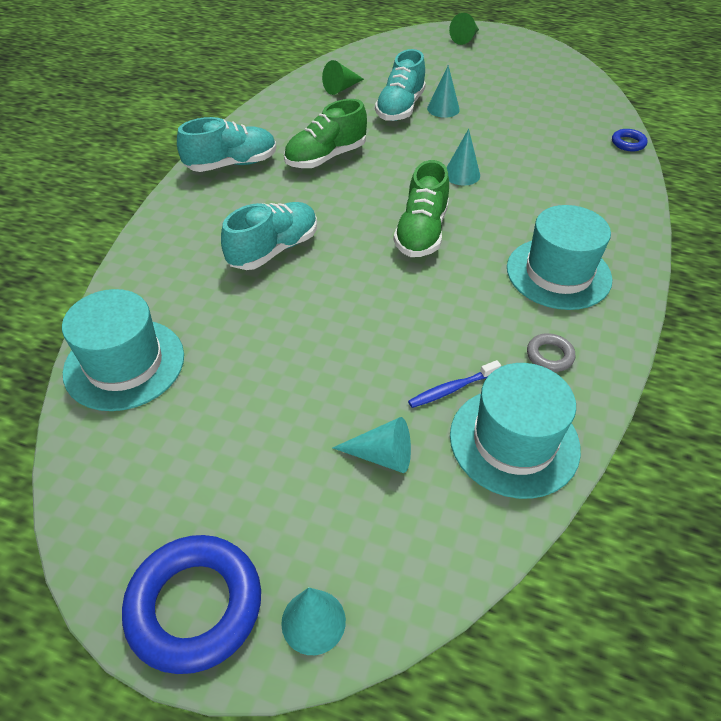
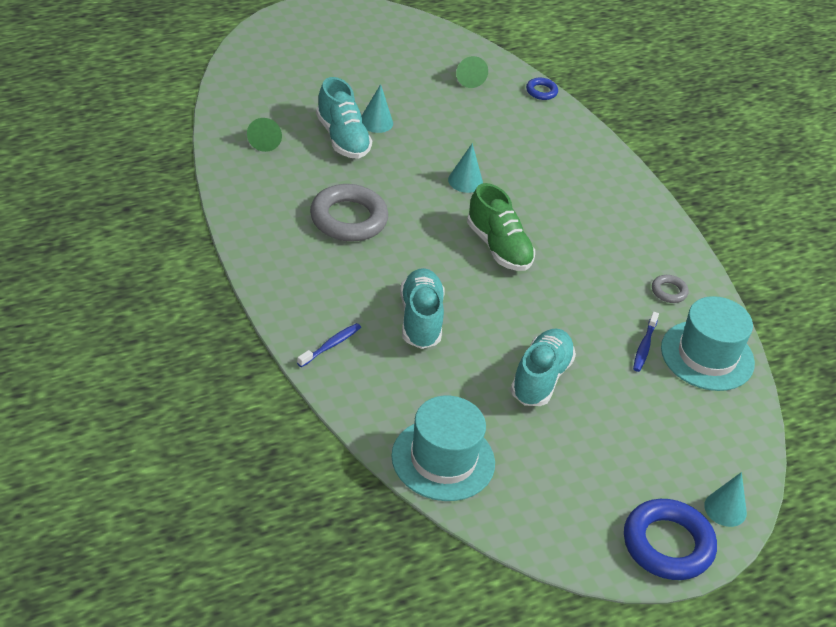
camera: 50 degrees left, 5 degrees down
(180, 230) = (331, 345): none -> blue toothbrush
(232, 164) = (284, 266): turquoise shoe -> turquoise shoe (540, 378)
(326, 157) = (348, 219): green shoe -> grey ring
(382, 455) = (656, 409): turquoise cone -> none
(465, 38) = (298, 30): green cone -> green cone (468, 77)
(558, 273) = (613, 230): turquoise hat -> none

